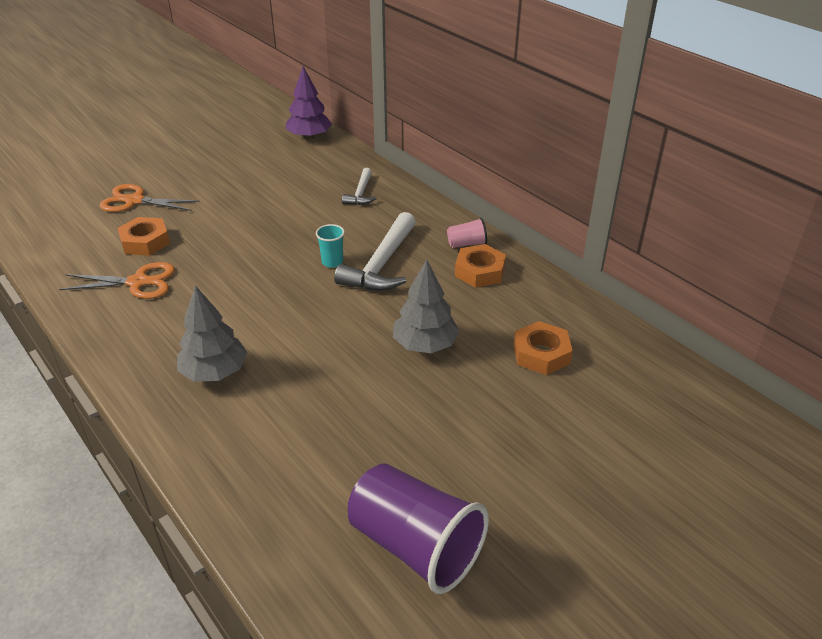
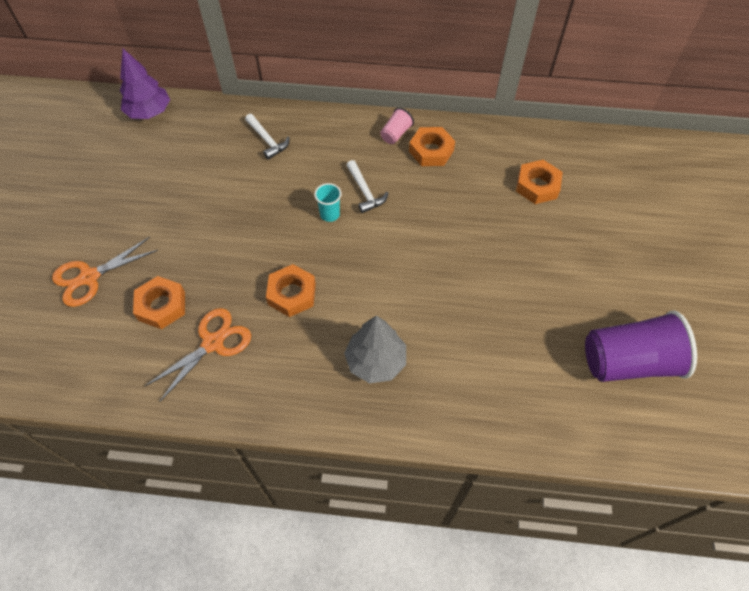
camera: 45 degrees left, 20 degrees up
(229, 290) = (292, 294): none -> orange nut
(381, 265) = (365, 192): white hammer -> white hammer, size x0.56
(425, 345) = (471, 232): grey tree -> none

